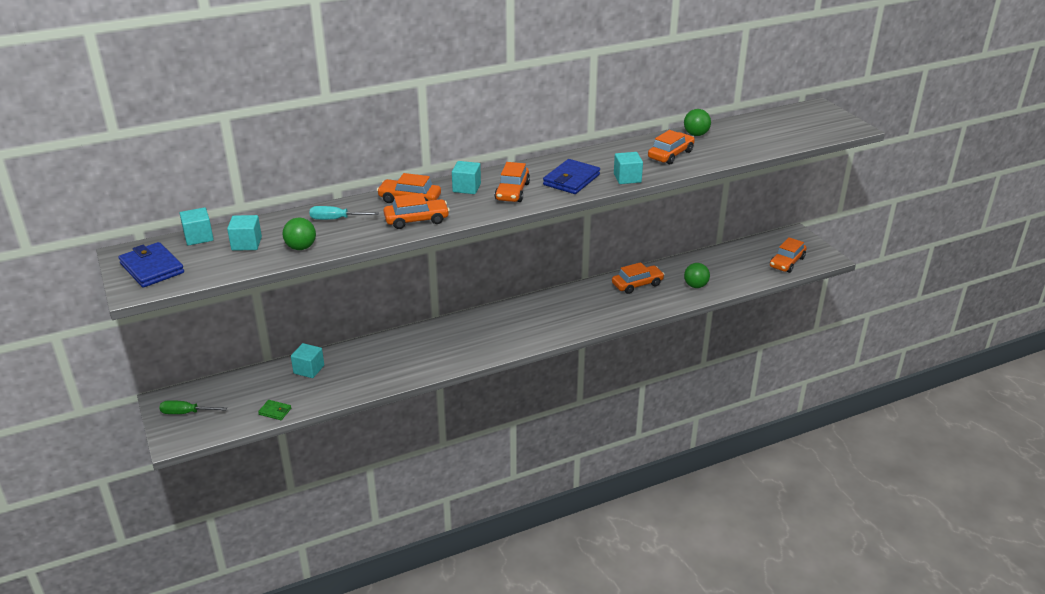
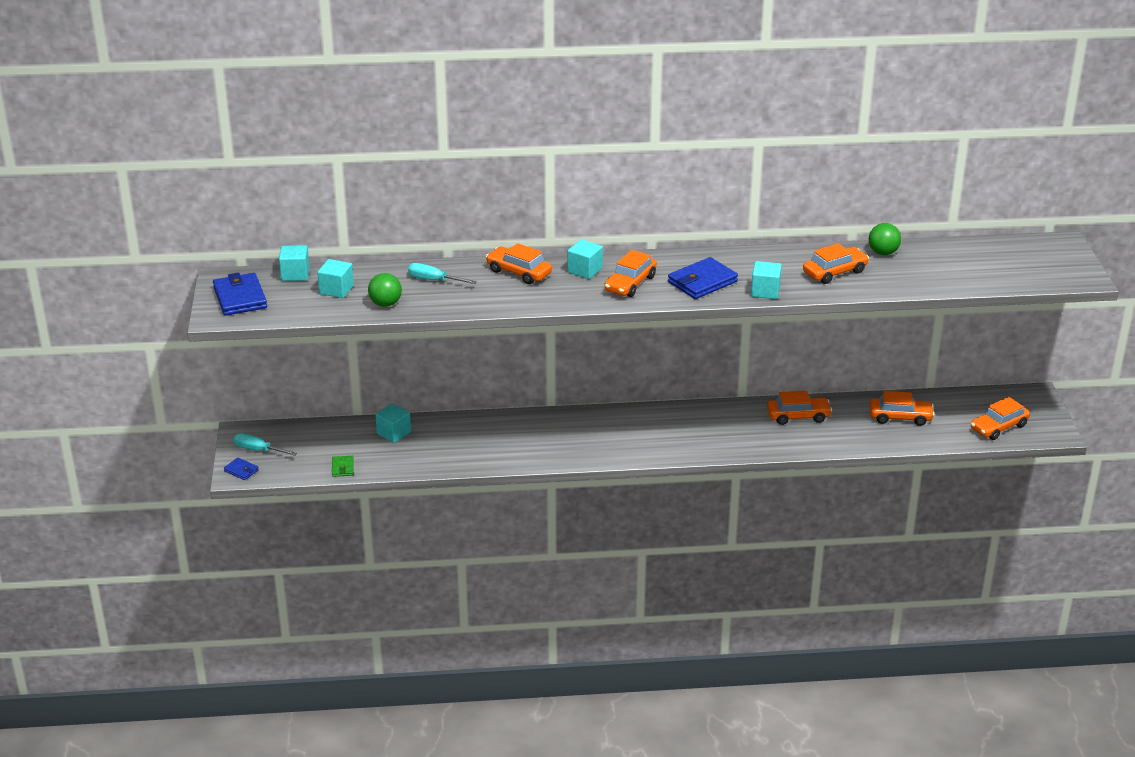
camera: 20 degrees right, 0 degrees up
(177, 436) = (241, 470): none -> blue wallet
(186, 413) = (258, 450): green screwdriver -> turquoise screwdriver
(275, 411) = (342, 468): green wallet -> green wallet turned 45 degrees clockwise
(416, 220) = (513, 296): orange car -> orange car (900, 417)
(695, 286) = (866, 432): green ball -> none

